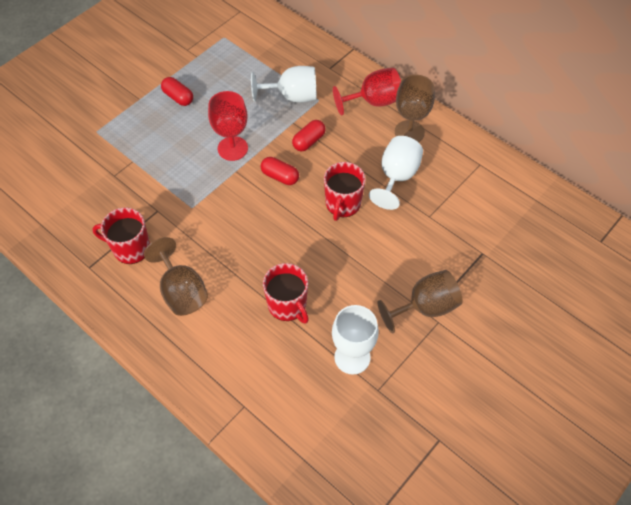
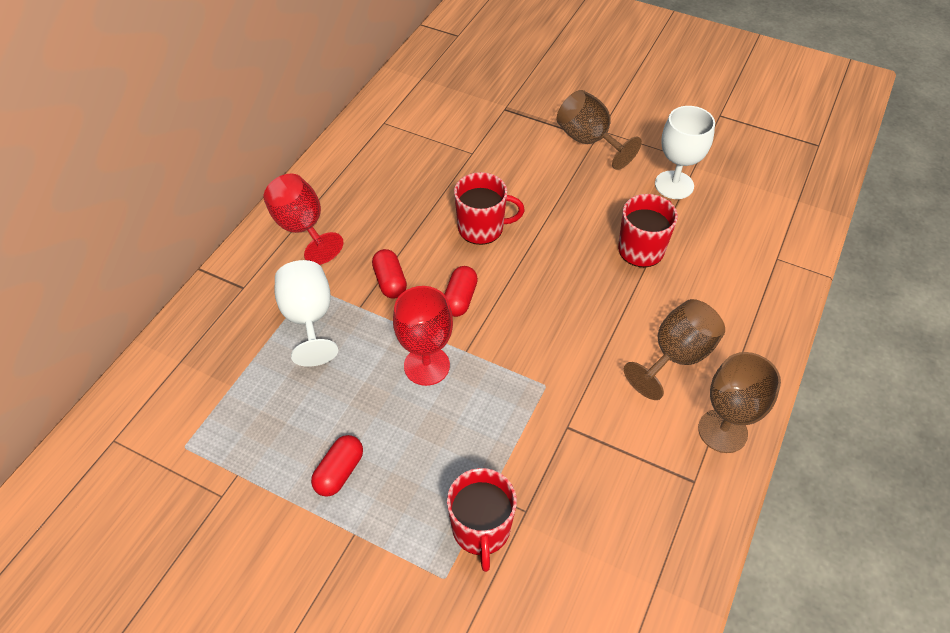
camera: 105 degrees left, 5 degrees down
(130, 248) = (641, 438): red mug -> red mug (481, 529)
(309, 141) = (390, 281): red capsule -> red capsule turned 45 degrees clockwise
(397, 177) = (424, 187): white goblet -> none
(409, 132) = (349, 186): brown goblet -> brown goblet (722, 431)

